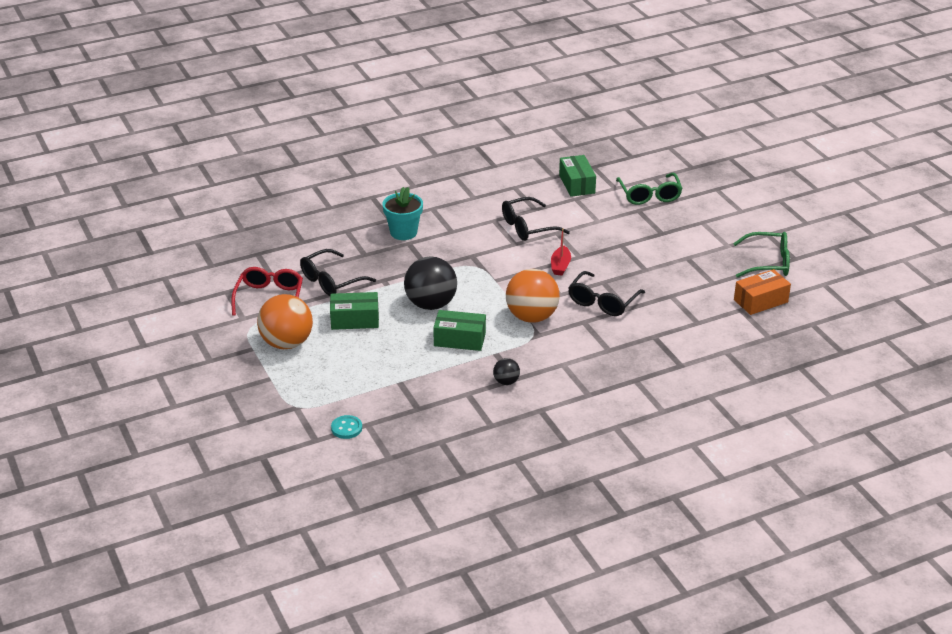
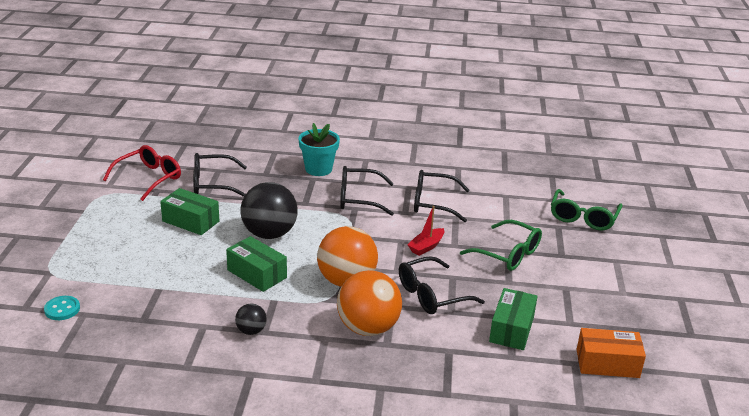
camera: 30 degrees right, 5 degrees down
(286, 343) = (113, 218): orange ball -> orange ball (368, 328)
(466, 246) = (358, 198): none -> black glasses
(577, 184) = (519, 184): green box -> green box (511, 329)
(768, 263) = (654, 327): green glasses -> green glasses (508, 254)

